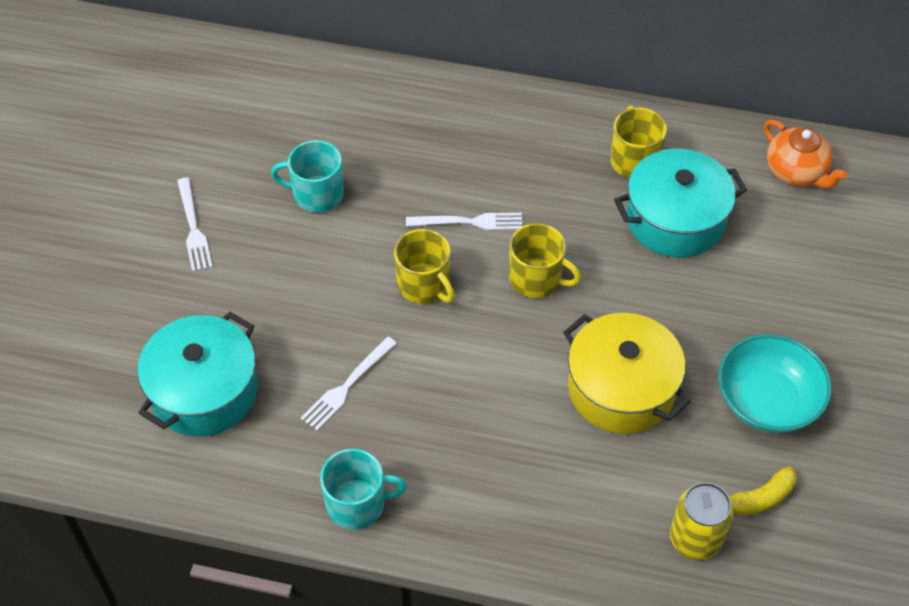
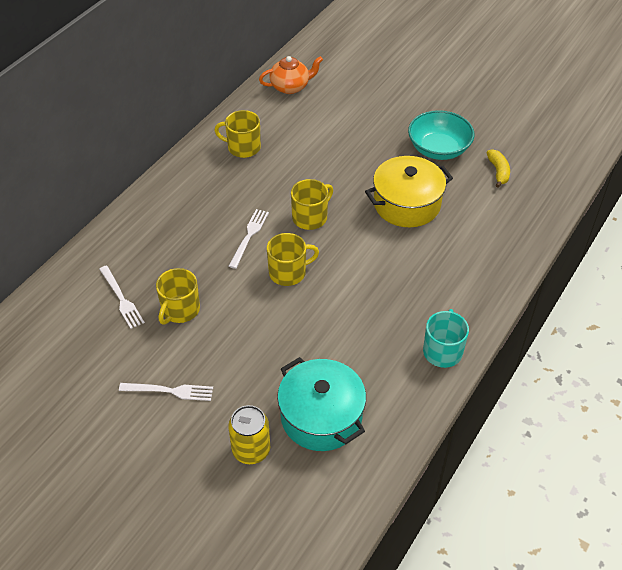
camera: 70 degrees left, 5 degrees down
(316, 194) = (180, 310): turquoise mug -> yellow mug
(347, 386) = (351, 333): white fork -> white fork (121, 299)
(675, 220) = (298, 144): turquoise pot -> none
(695, 539) = (515, 204): yellow can -> yellow can (251, 450)

